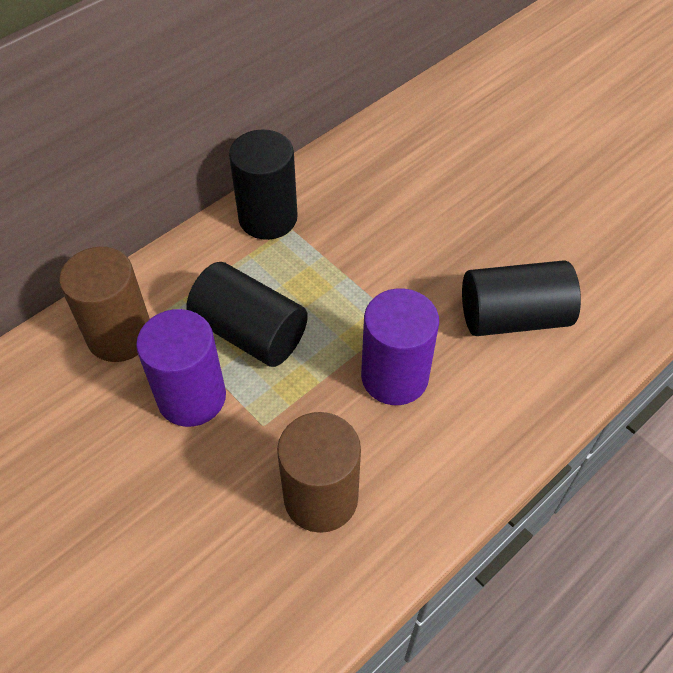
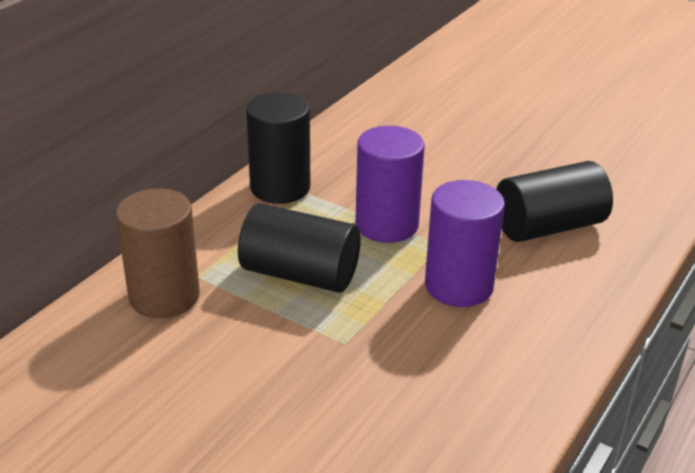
camera: 15 degrees left, 20 degrees down
(191, 397) = (261, 333): purple cylinder -> purple cylinder (387, 225)
(321, 498) = (430, 389): brown cylinder -> none

